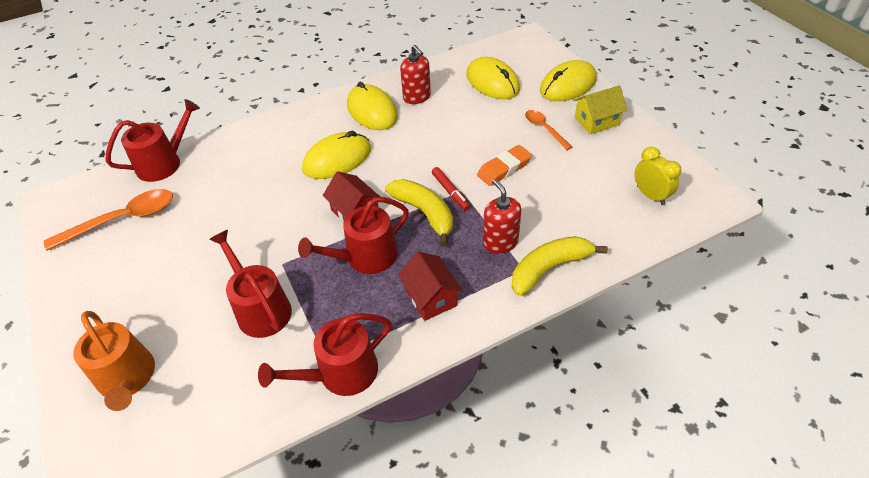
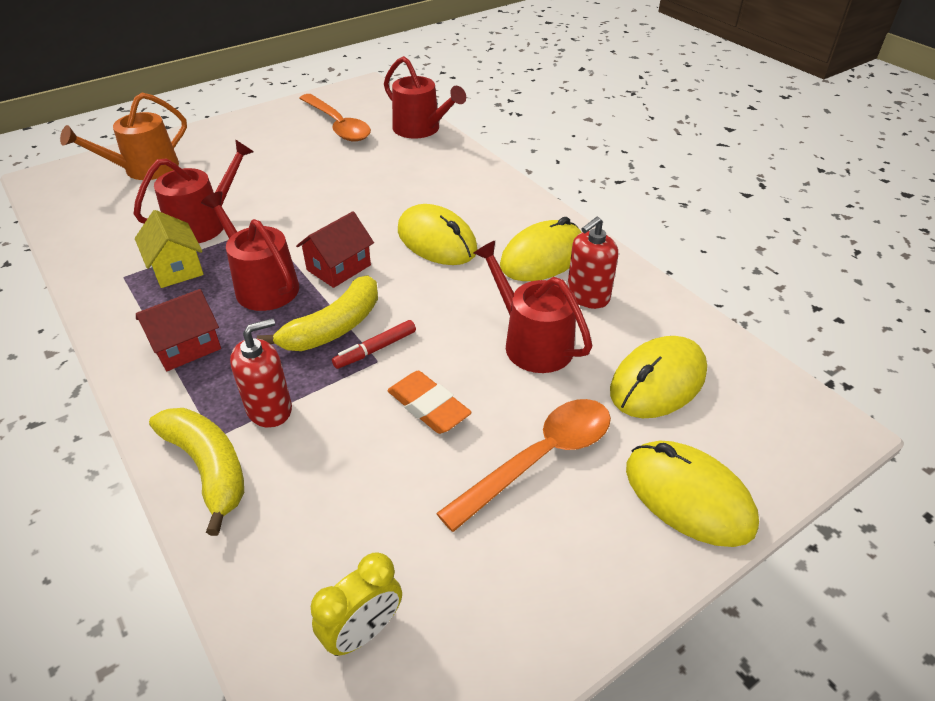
camera: 80 degrees right, 5 degrees down
(341, 373) = (102, 288): red watering can -> red watering can (532, 342)
(544, 129) = (539, 459): orange spoon -> orange spoon, size x1.72
(596, 121) = (580, 545): yellow house -> yellow house (176, 268)

